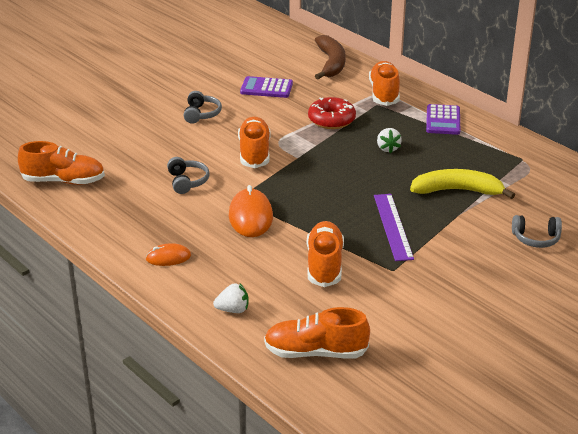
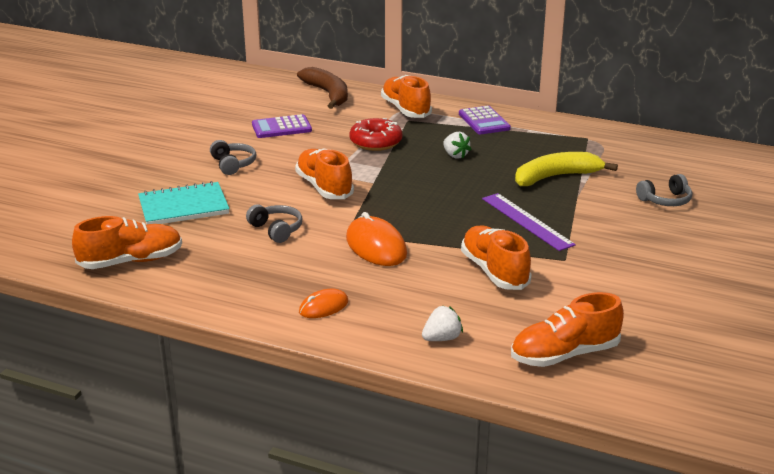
camera: 25 degrees left, 5 degrees down
(135, 143) = (183, 207): none -> turquoise notebook

